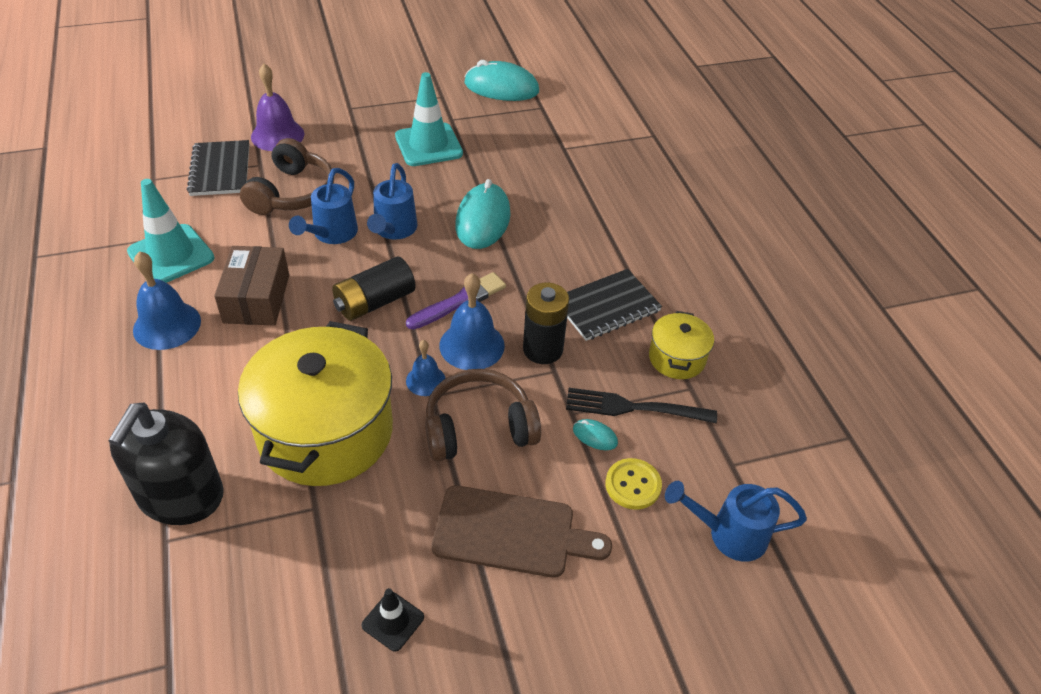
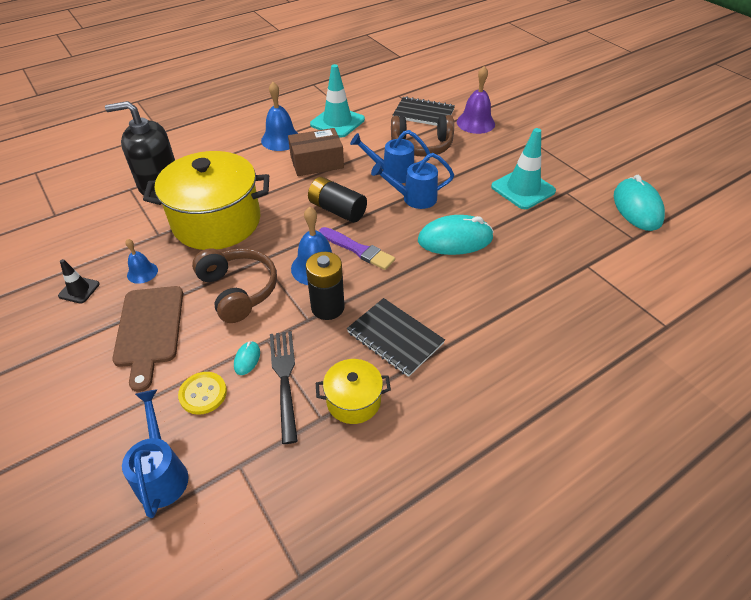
camera: 75 degrees right, 0 degrees up
(220, 170) = (423, 114): black notebook -> black notebook turned 45 degrees clockwise
(425, 380) = (274, 253): blue bell -> blue bell (142, 272)

